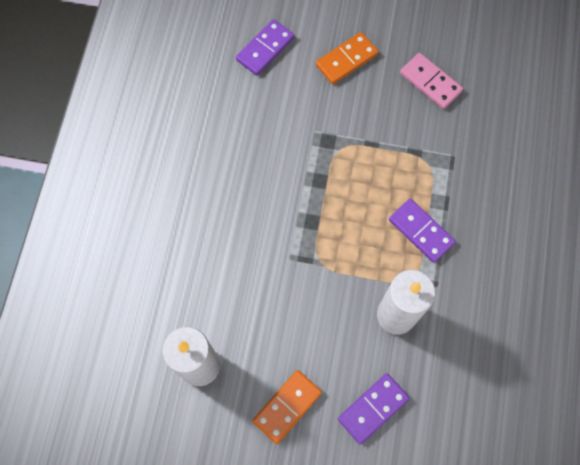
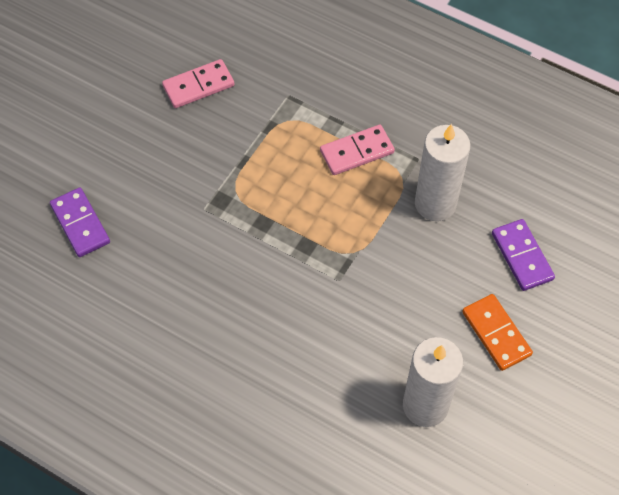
camera: 70 degrees left, 10 degrees down
(346, 59) = (134, 151): orange domino -> none
(421, 231) = (357, 152): purple domino -> pink domino

